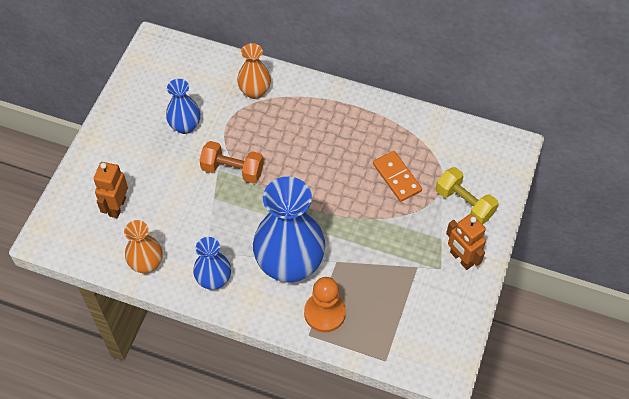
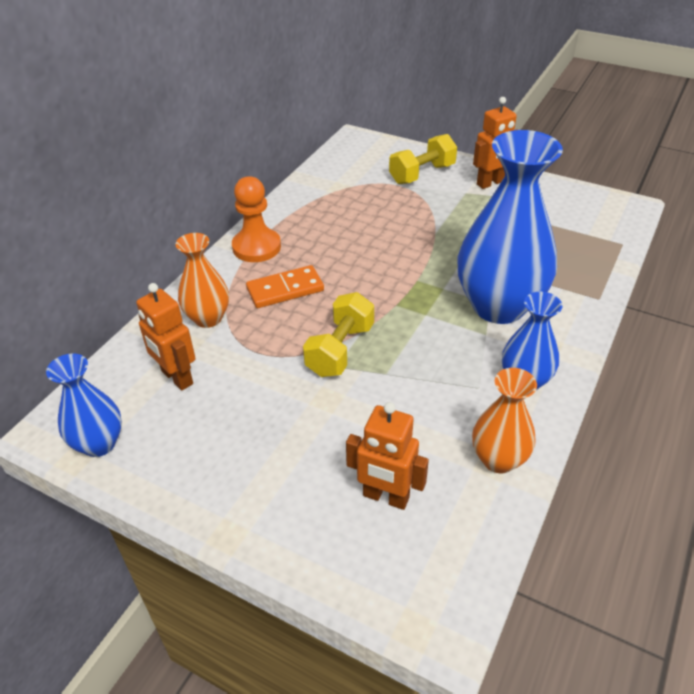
camera: 80 degrees left, 15 degrees down
(185, 126) = (244, 399): blue vase -> blue vase (99, 444)
(199, 88) = (176, 378): none -> orange robot
(232, 170) = (340, 350): orange dumbbell -> yellow dumbbell
(324, 313) = (567, 282): orange pawn -> orange pawn (256, 247)
(397, 177) = (380, 213): orange domino -> orange domino (285, 289)

